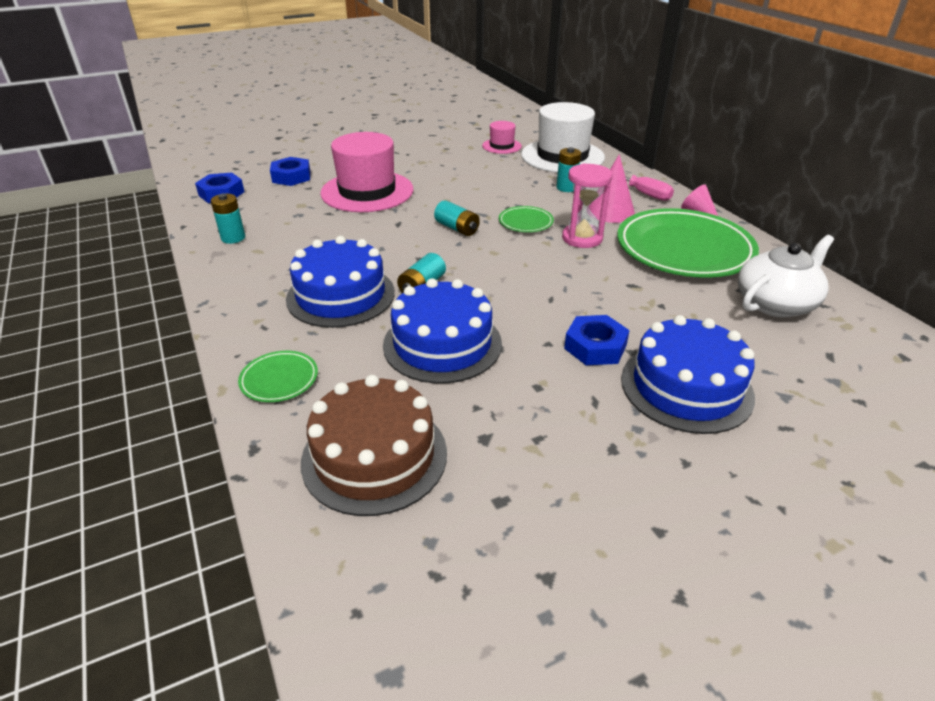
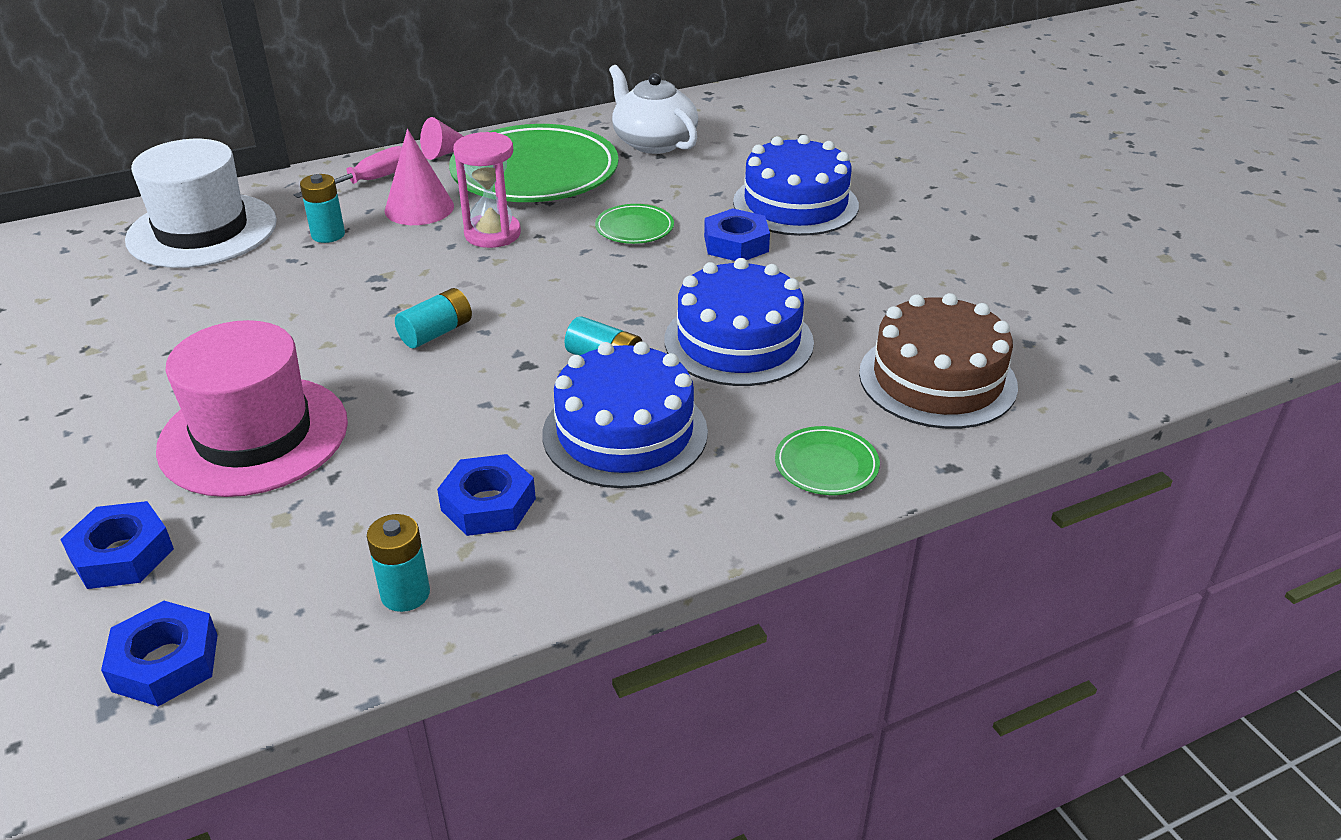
camera: 90 degrees left, 0 degrees up
(290, 254) = (488, 504): none -> blue nut
(501, 146) = (117, 286): pink hat -> none
(525, 222) = (433, 273): green plate -> green plate (634, 228)

